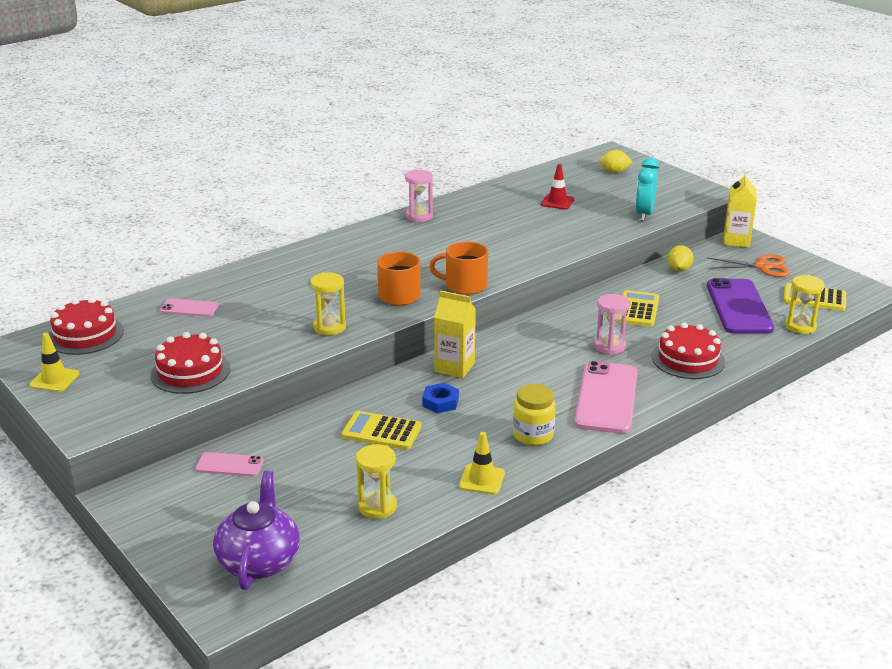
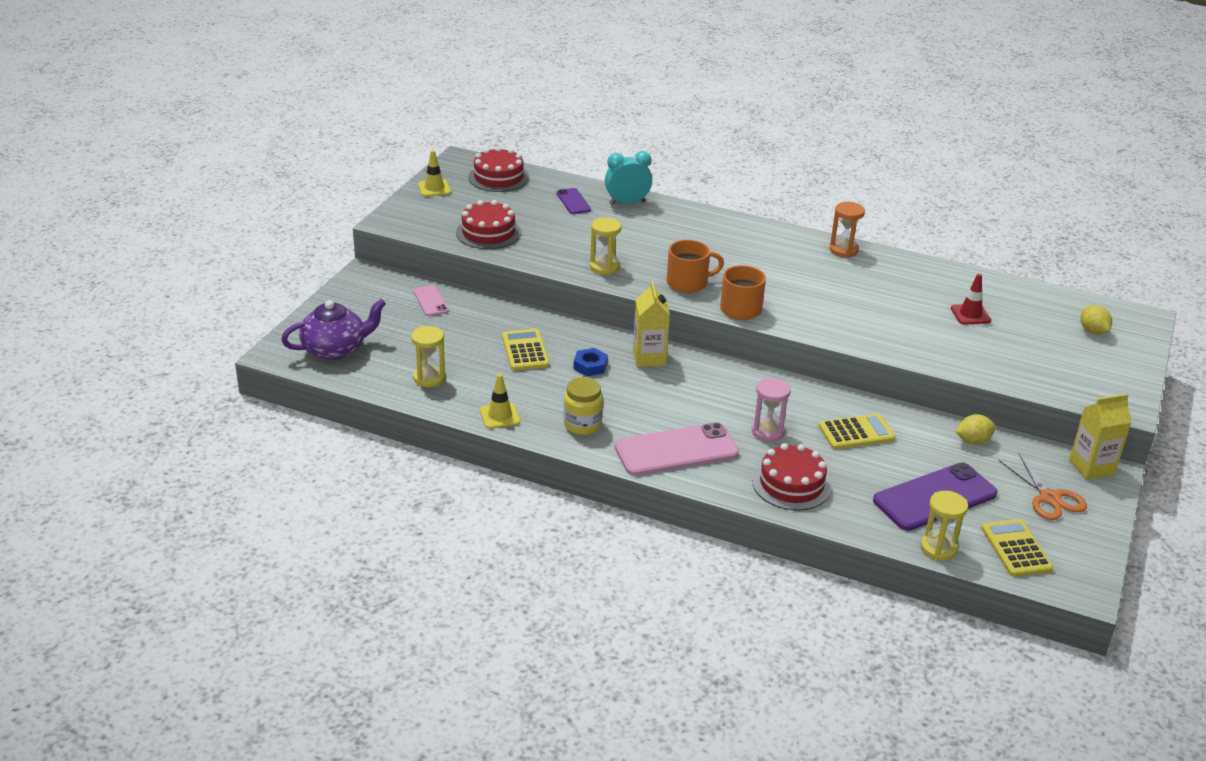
camera: 60 degrees right, 5 degrees up
(189, 308) = (573, 201): pink phone -> purple phone
(419, 216) = (843, 250): pink hourglass -> orange hourglass
(644, 214) = (1010, 373): turquoise clock -> turquoise clock (627, 203)

